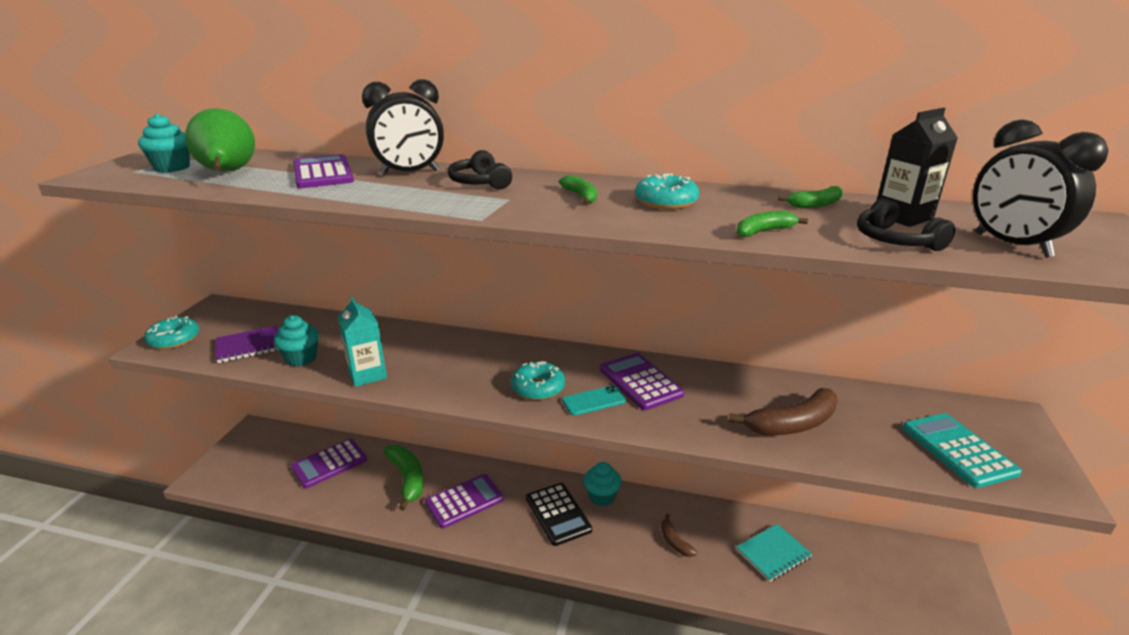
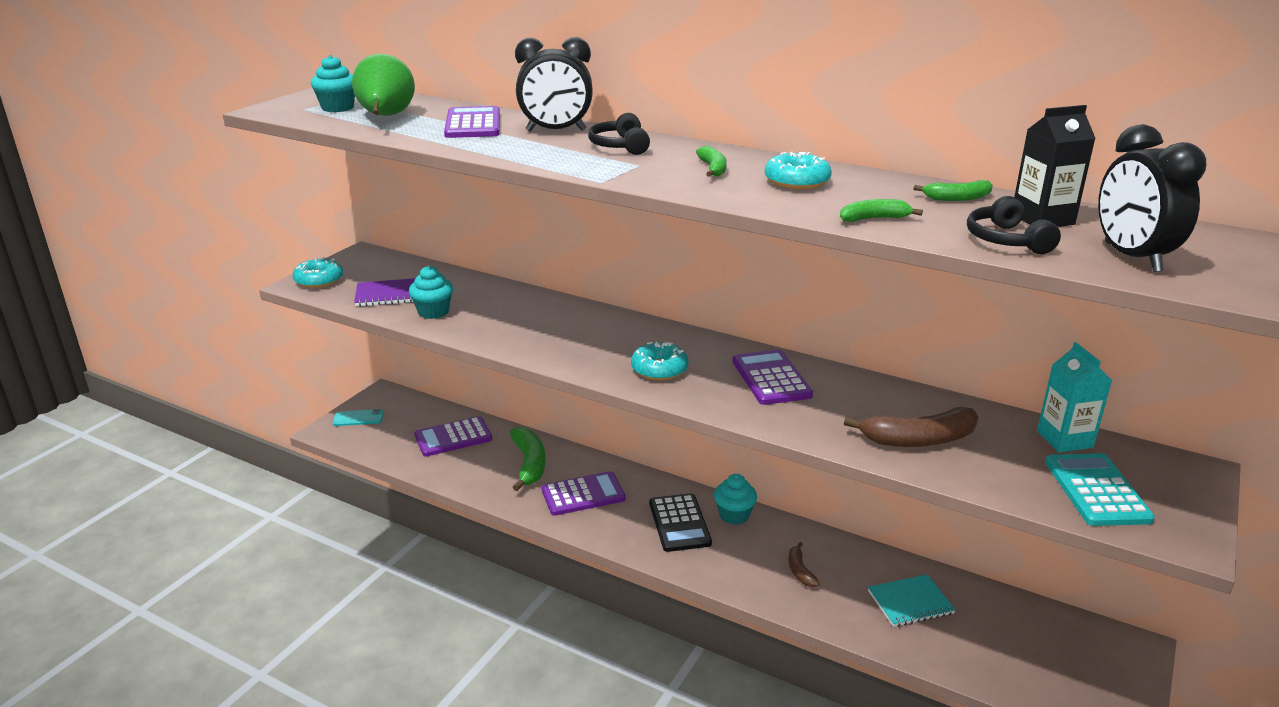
camera: 15 degrees right, 0 degrees up
(367, 375) = (493, 335): turquoise carton -> turquoise carton (1064, 439)
(593, 401) = (712, 389): turquoise phone -> turquoise phone (358, 418)

